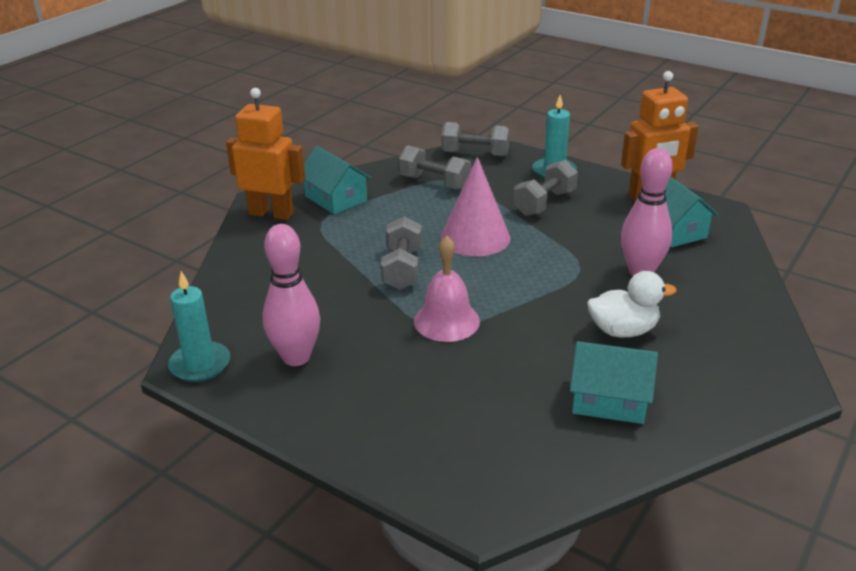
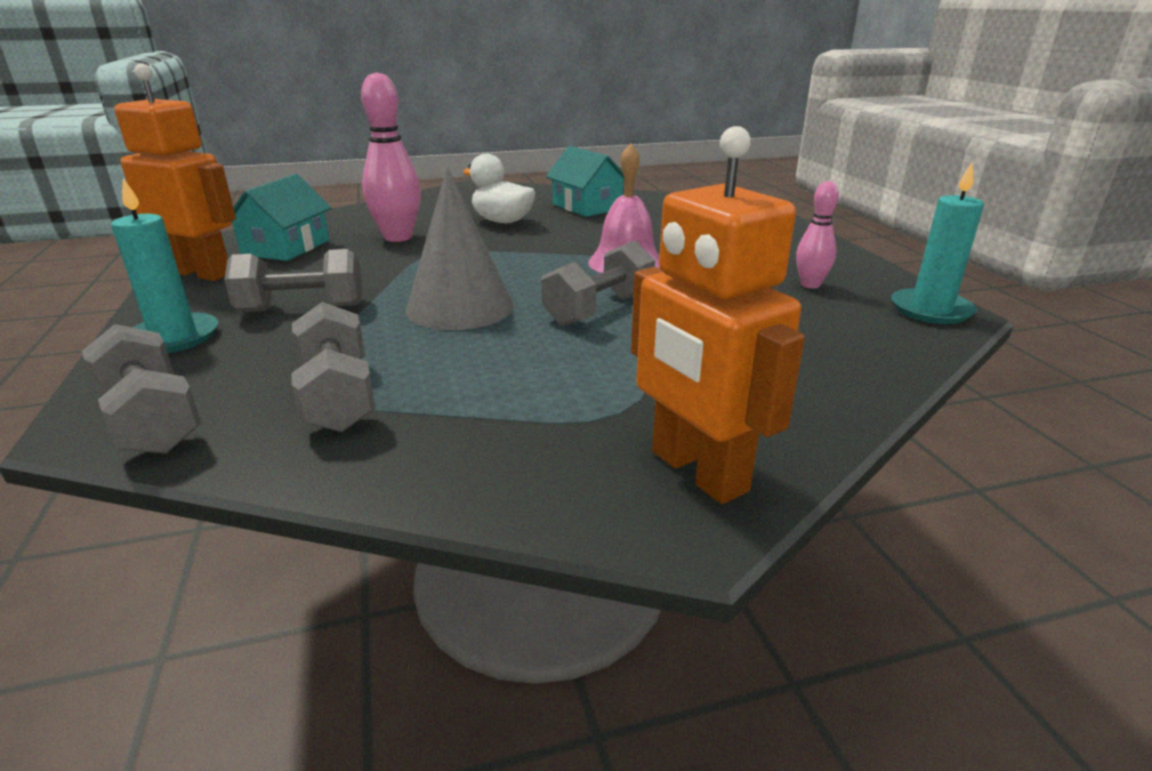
camera: 140 degrees left, 5 degrees down
(296, 357) = (810, 285): pink bowling pin -> pink bowling pin, size x0.57
(336, 198) = (536, 446): turquoise house -> none
(475, 237) = (460, 307): pink cone -> grey cone

